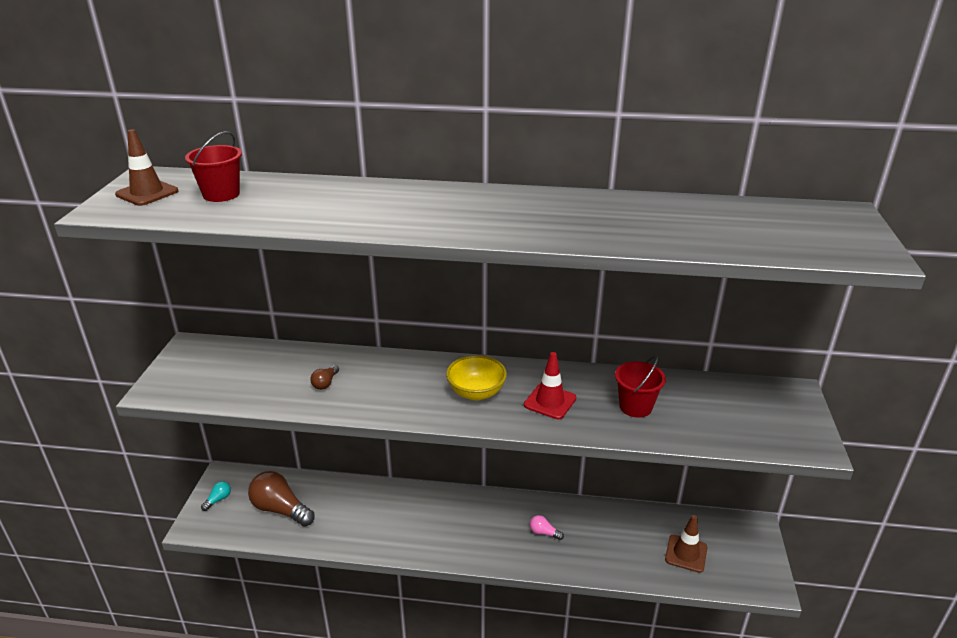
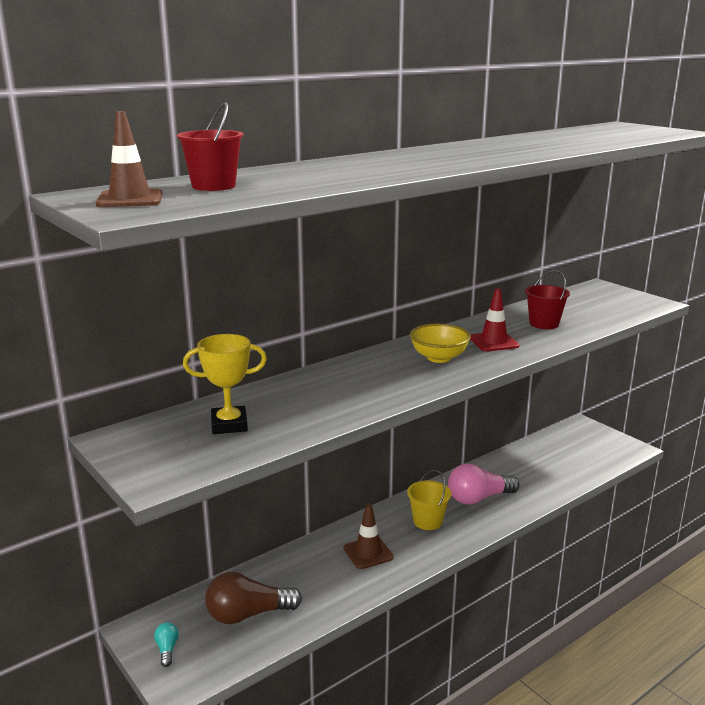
camera: 45 degrees left, 10 degrees down
(252, 372) = (229, 425): none -> yellow trophy
(325, 383) = (314, 402): brown light bulb -> none
(477, 524) = (428, 521): none -> yellow bucket
(544, 533) = (478, 498): pink light bulb -> pink light bulb, size x2.17
(686, 553) = (572, 458): brown traffic cone -> brown traffic cone (368, 553)

